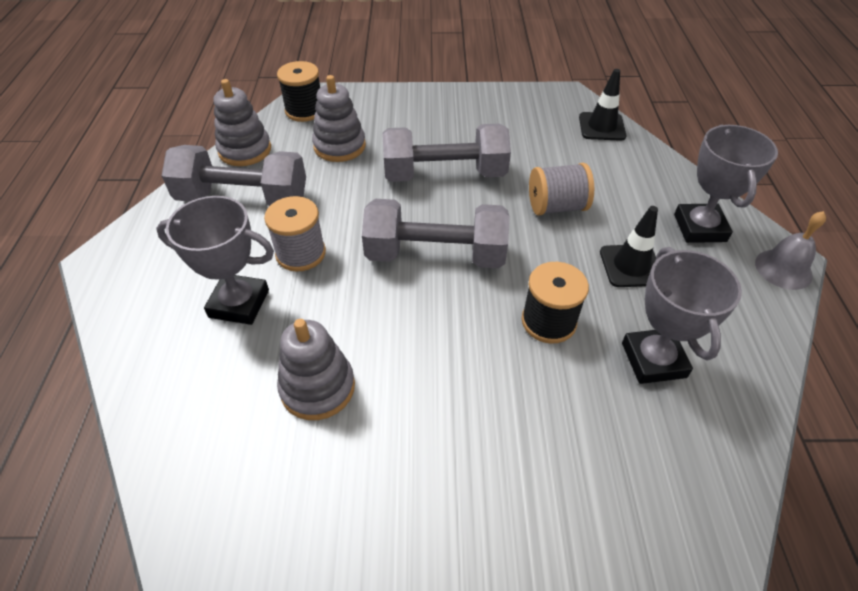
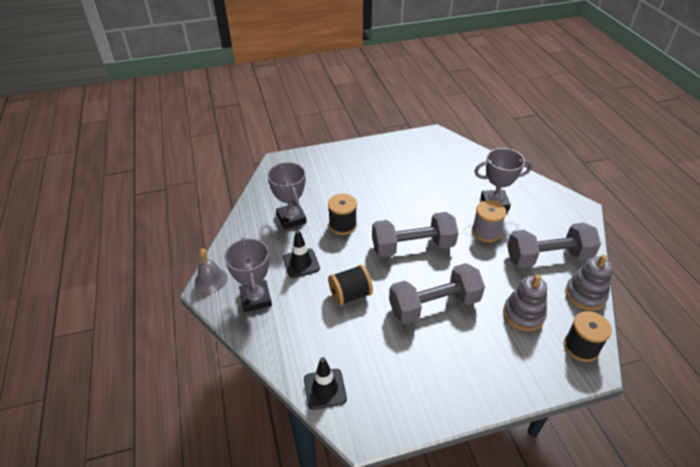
camera: 165 degrees right, 5 degrees down
(317, 387) = (434, 181): grey stacking toy -> none
(556, 207) = (350, 295): grey spool -> black spool

